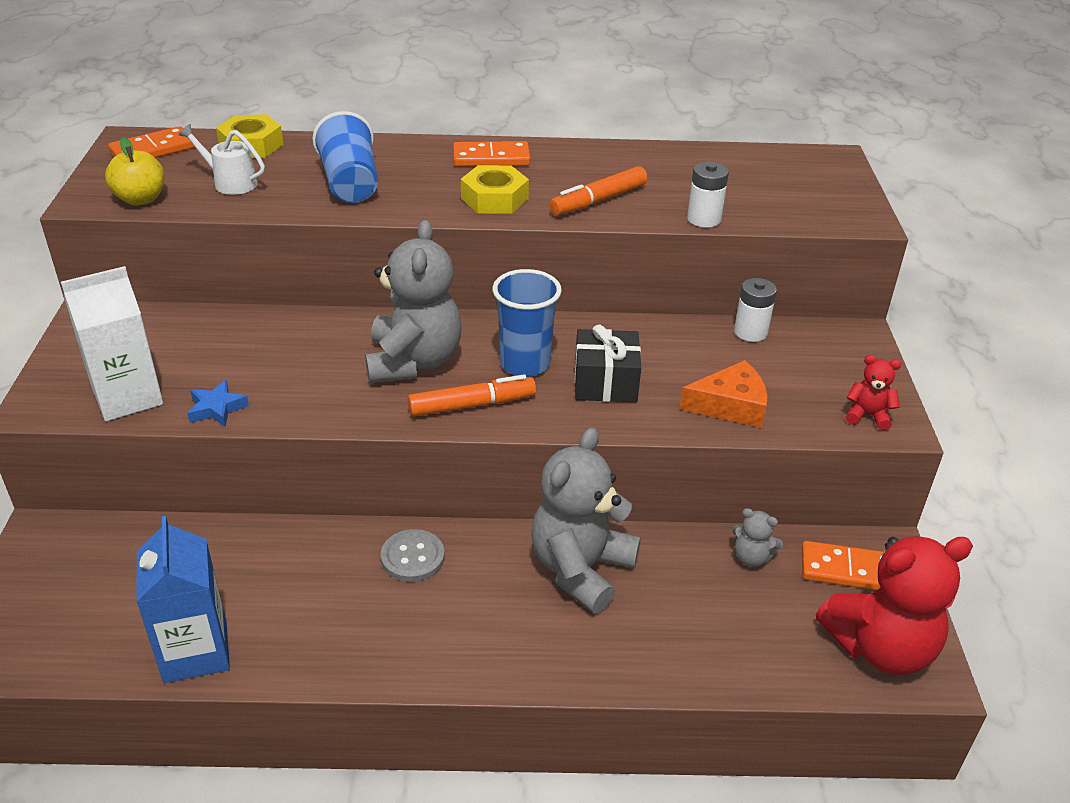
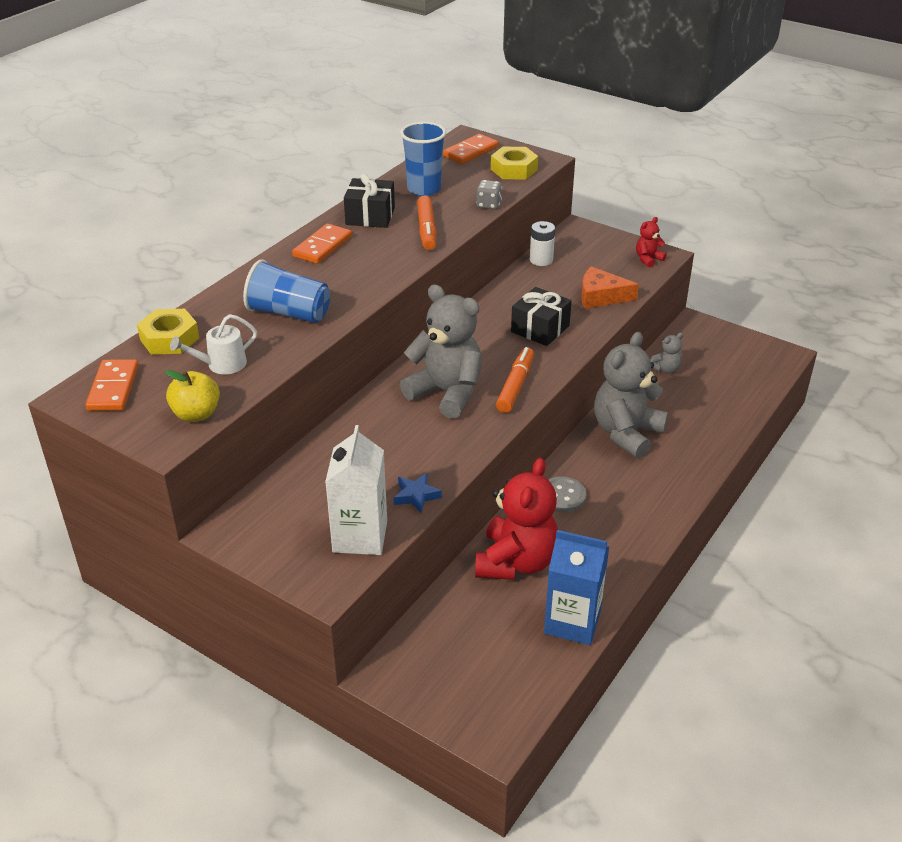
camera: 55 degrees left, 0 degrees up
(494, 198) = (380, 264): yellow nut -> yellow nut (514, 169)
(525, 364) = (492, 350): blue cup -> blue cup (424, 189)
(581, 569) = (626, 433): grey teddy bear -> grey teddy bear turned 60 degrees clockwise
(583, 161) = (370, 216): none -> black gift
(704, 219) = (488, 205): white battery -> grey dice
(730, 405) = (601, 296): orange cheese -> orange cheese turned 105 degrees counterclockwise
(847, 570) = (699, 343): orange domino -> orange domino (470, 152)
(880, 647) = (757, 360): red teddy bear -> red teddy bear (516, 562)

